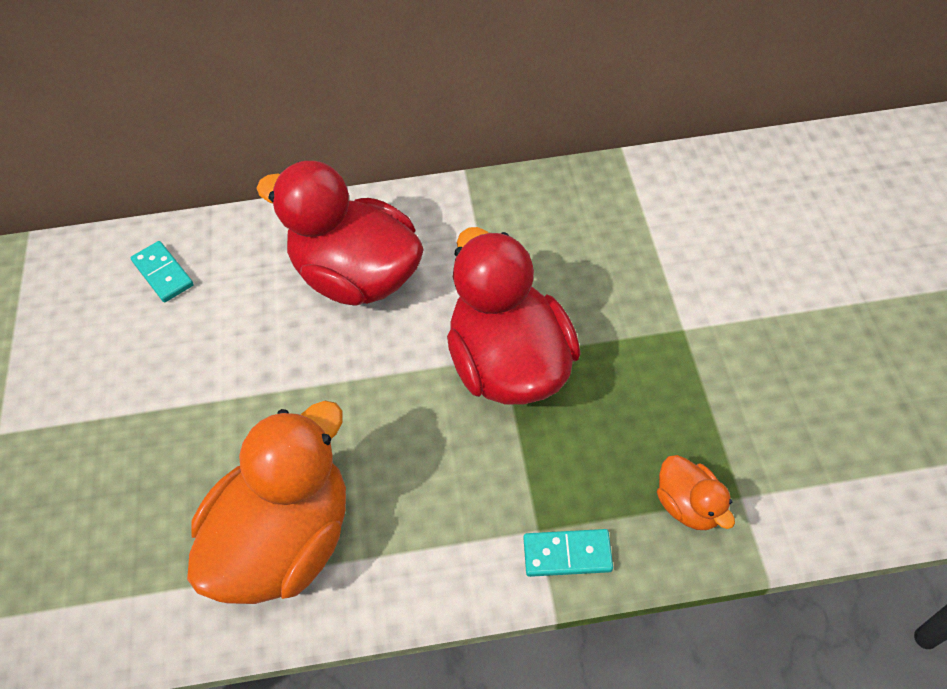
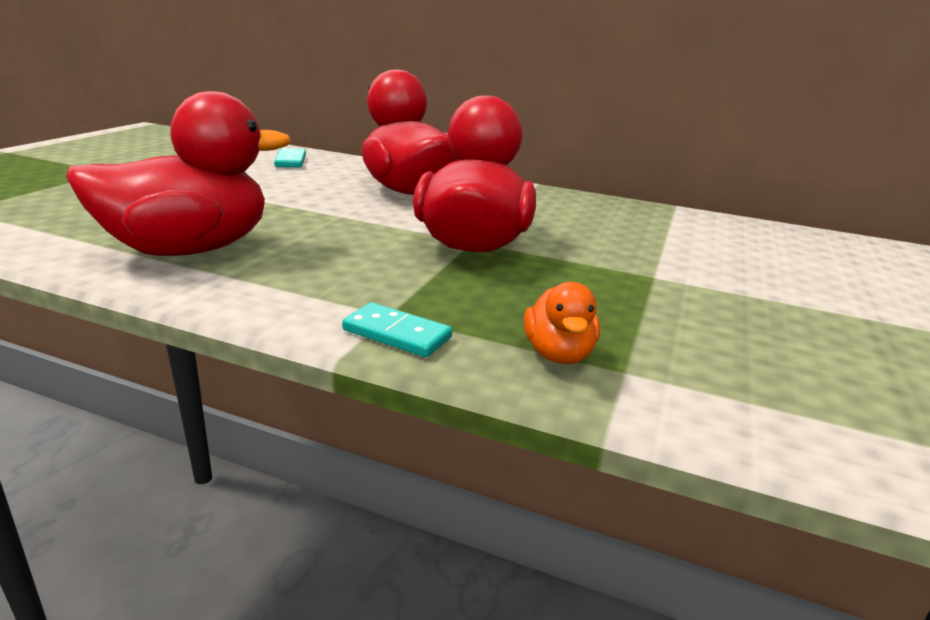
camera: 25 degrees right, 30 degrees down
(285, 540) = (189, 249): orange duck -> red duck

